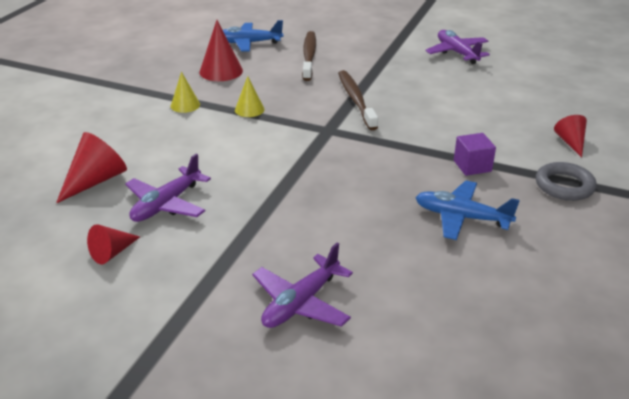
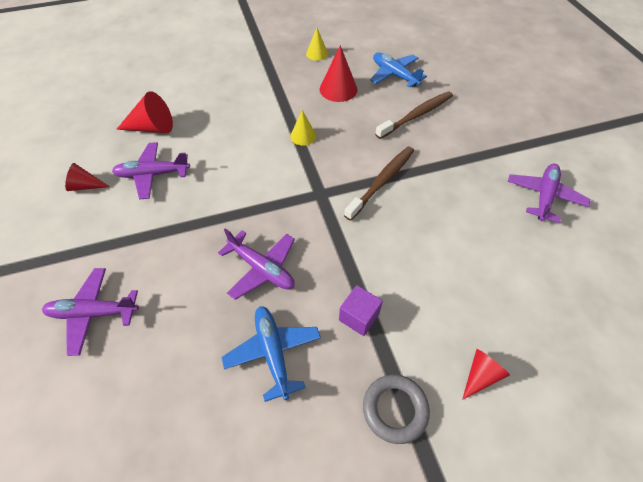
camera: 50 degrees right, 20 degrees up
(185, 105) = (275, 104): yellow cone -> yellow cone (317, 54)
(370, 189) = (262, 269): none -> purple plane

